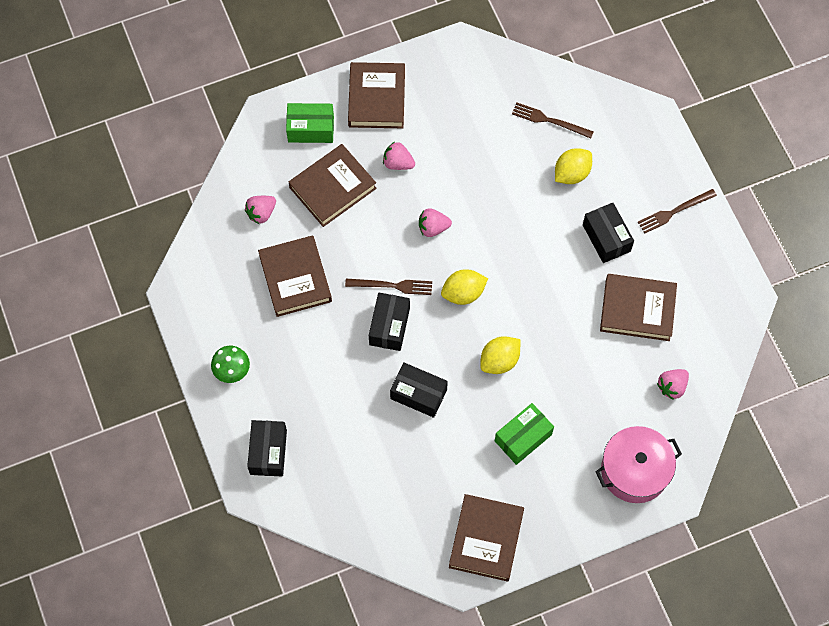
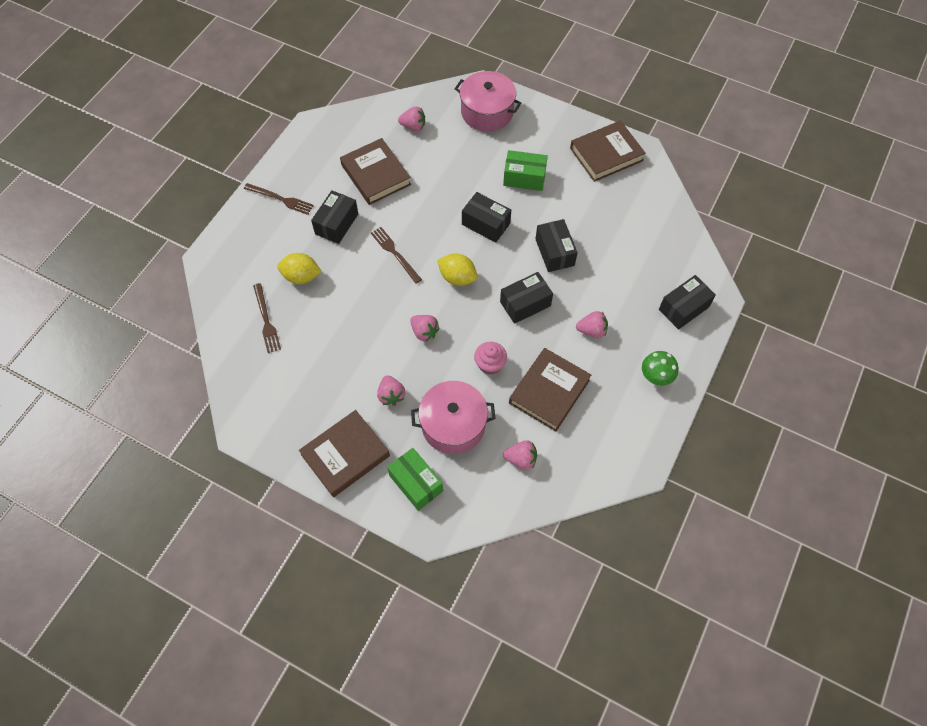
camera: 130 degrees left, 5 degrees down
(317, 357) = (592, 330): none -> pink strawberry
(333, 188) = (453, 425): brown book -> pink pot
(359, 254) = (490, 364): none -> pink cupcake
(392, 286) = (494, 324): brown fork -> brown fork (395, 253)
(499, 361) = (486, 224): yellow lemon -> black box

